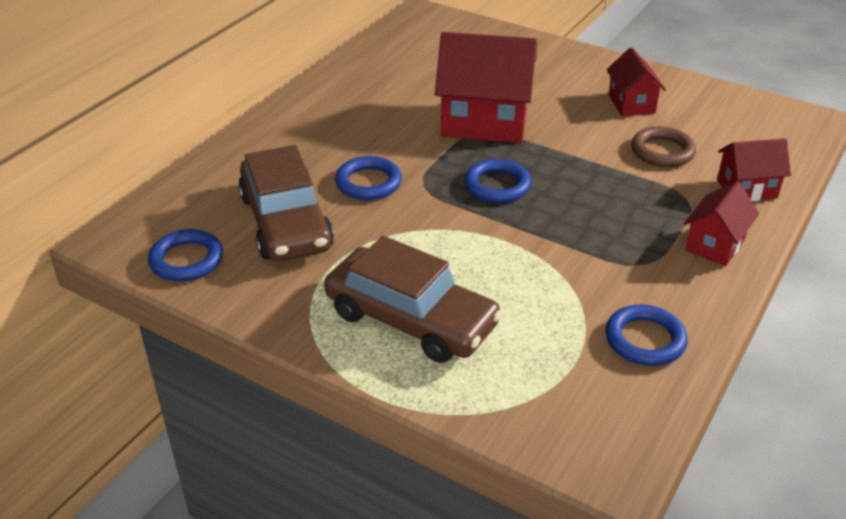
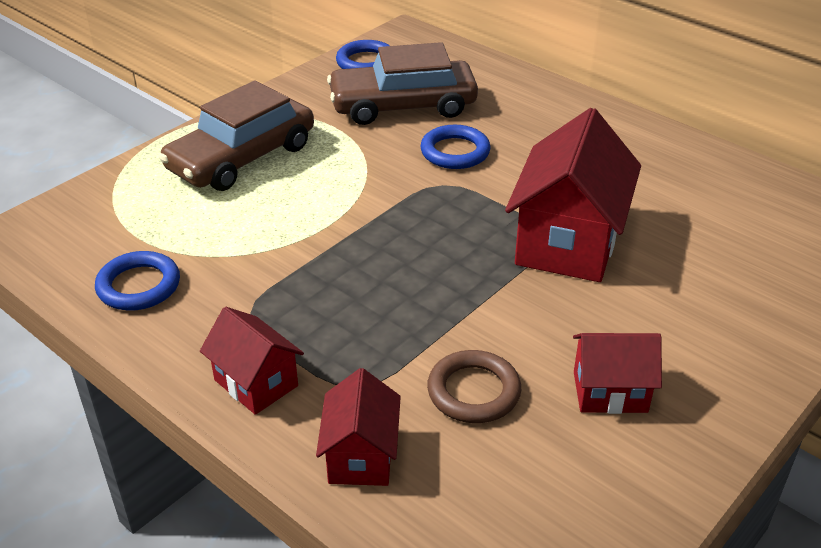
camera: 100 degrees right, 0 degrees up
(497, 185) = (428, 233): blue ring -> none

